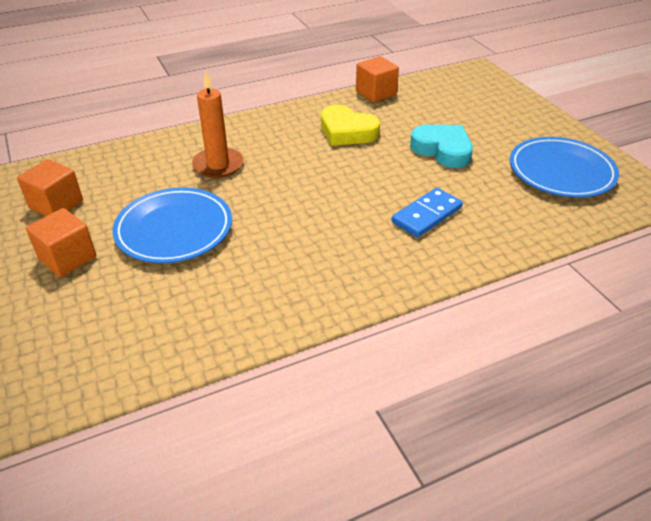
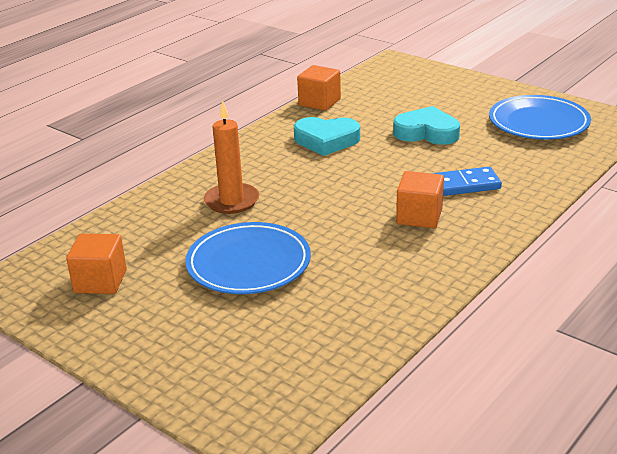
camera: 25 degrees left, 10 degrees down
(67, 258) = (168, 318): orange cube -> orange cube (419, 216)
(347, 131) = (326, 140): yellow heart -> turquoise heart
(426, 215) = (463, 185): blue domino -> blue domino turned 60 degrees clockwise

